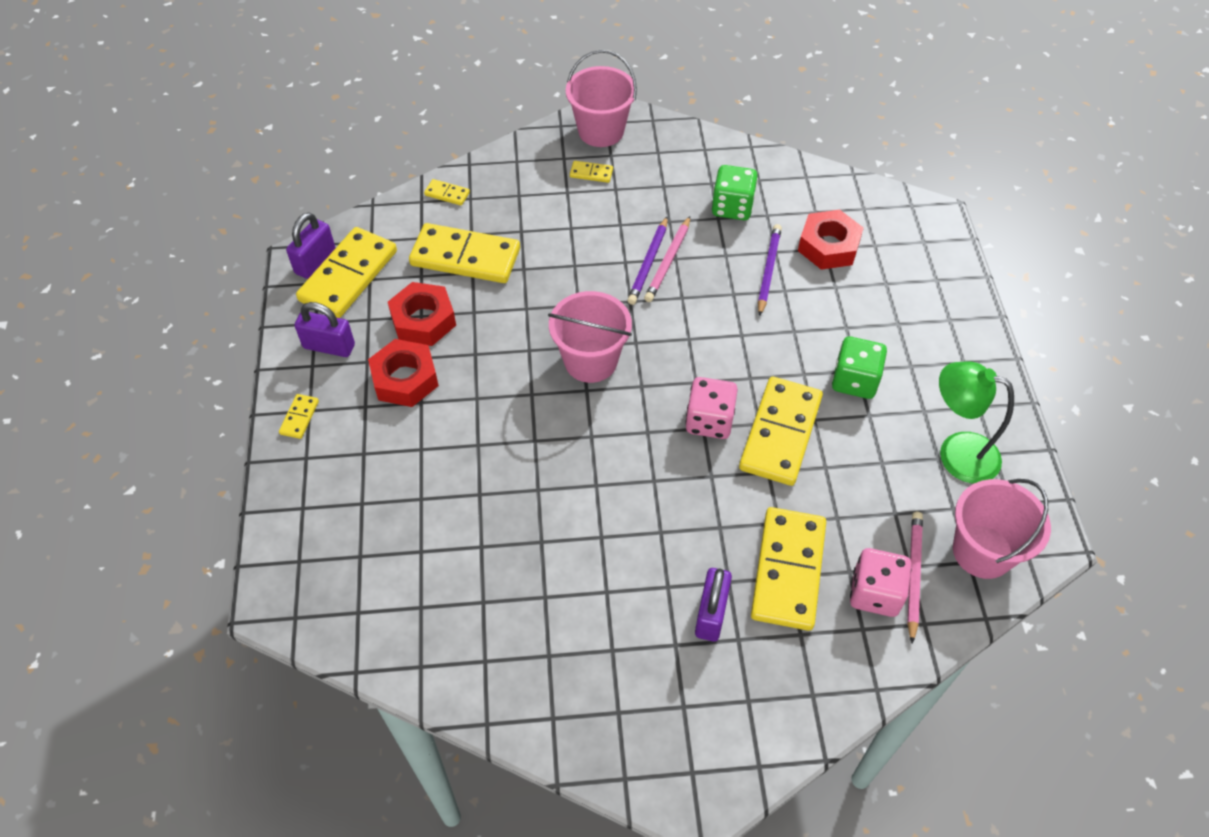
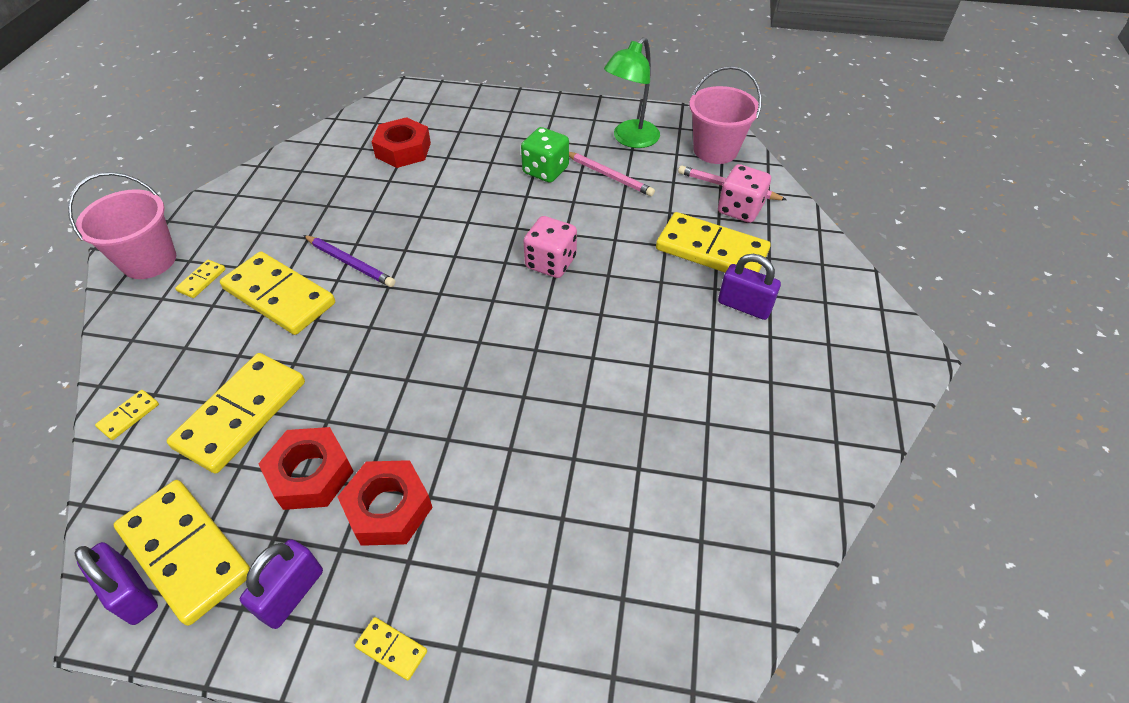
camera: 75 degrees left, 5 degrees down
(590, 361) = (446, 331): pink bucket -> none
(668, 262) = (357, 249): pink pencil -> pink pencil (609, 176)
(732, 207) = (321, 193): green dice -> none
(768, 270) = (407, 189): purple pencil -> none
(780, 433) = (580, 223): yellow domino -> yellow domino (279, 296)

